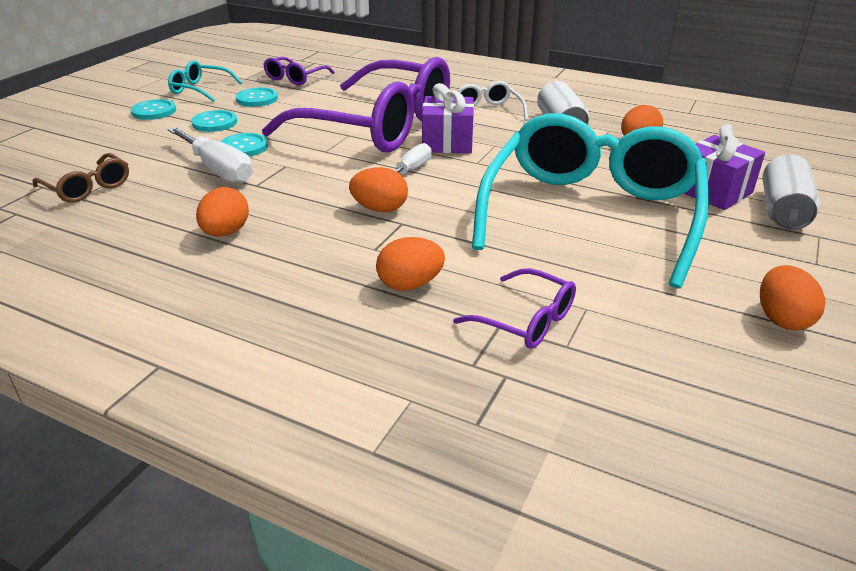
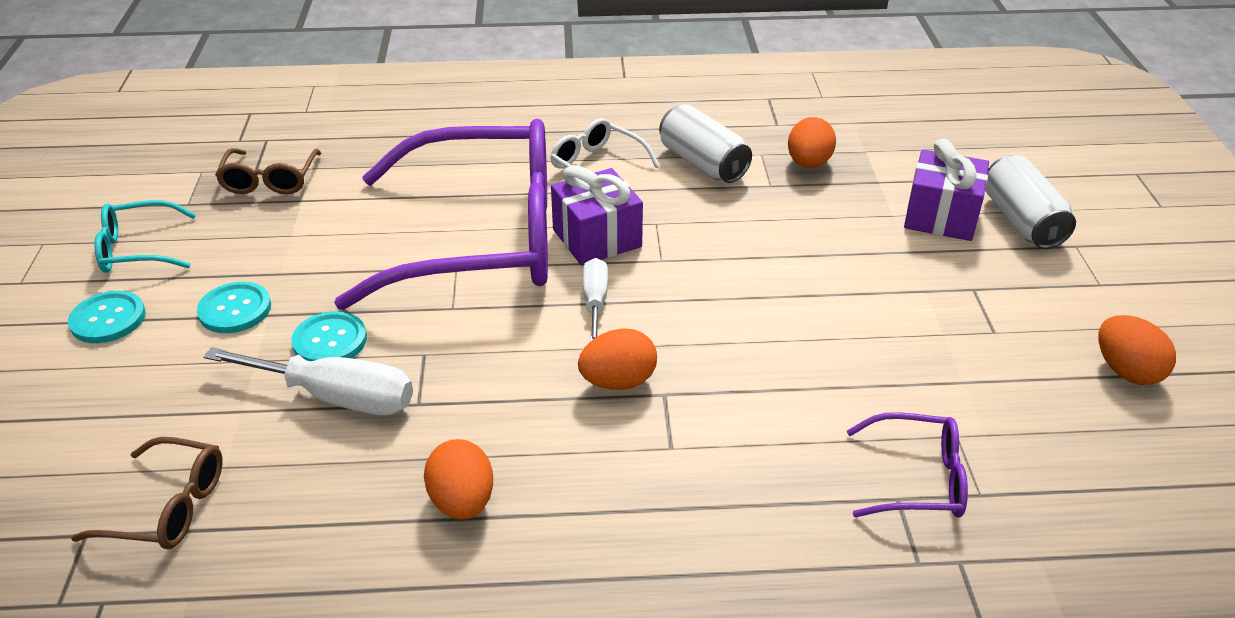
camera: 30 degrees left, 5 degrees up
(257, 99) = (252, 240): turquoise button -> none
(295, 78) = (270, 181): purple glasses -> brown glasses
(410, 284) = (760, 484): orange egg -> none
(591, 213) = (852, 295): turquoise glasses -> none

